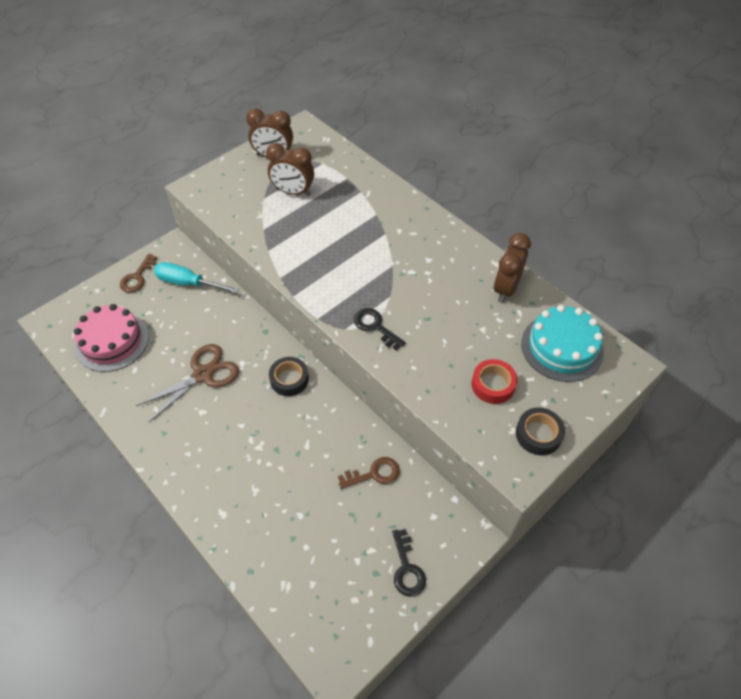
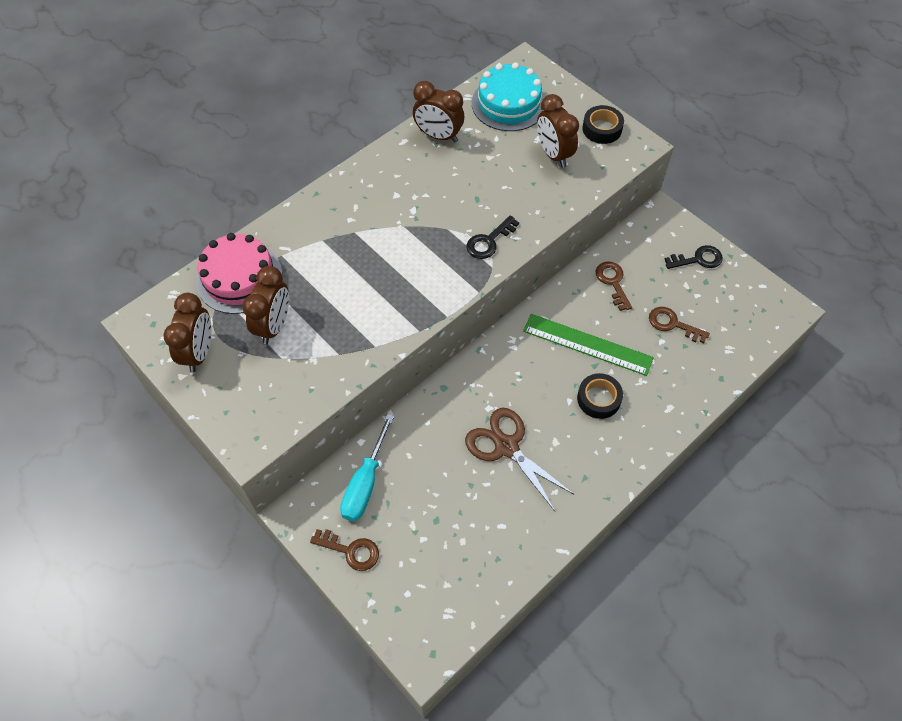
camera: 90 degrees left, 5 degrees up
(112, 341) = (459, 562): pink cake -> pink cake (239, 277)
(289, 379) = (509, 359): black tape -> black tape (598, 399)
(300, 444) = (587, 344): none -> green ruler
(320, 529) = (672, 324): none -> brown key
(493, 385) = (553, 154): red tape -> brown clock

